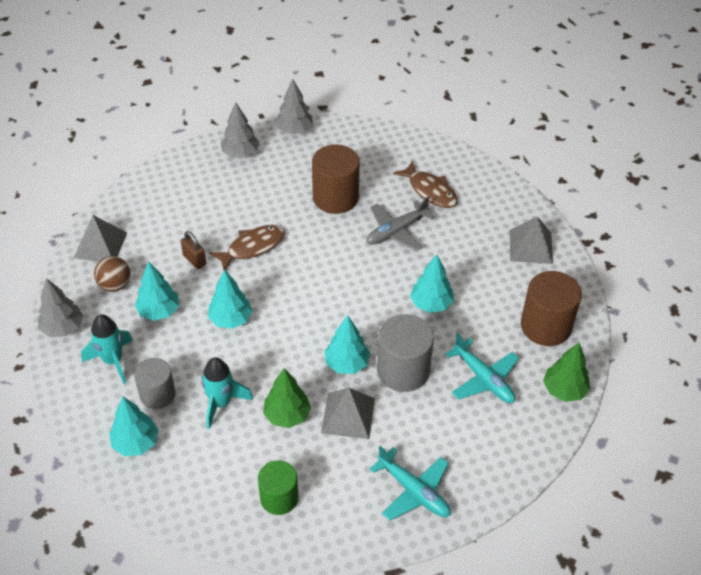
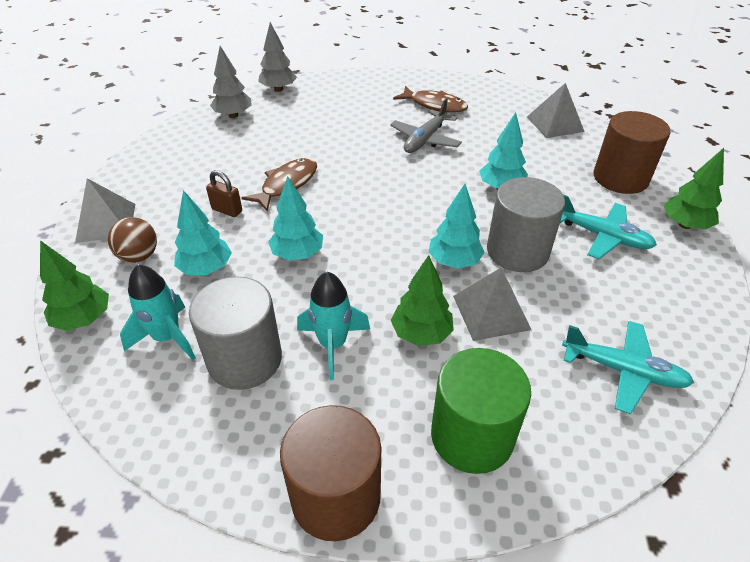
camera: 20 degrees left, 5 degrees down
(63, 328) = (84, 319): grey tree -> green tree
(136, 443) = (241, 430): turquoise tree -> none
(157, 394) = (245, 359): grey cylinder -> grey cylinder, size x1.52
(279, 498) = (472, 436): green cylinder -> green cylinder, size x1.52
(335, 197) = (349, 128): brown cylinder -> brown cylinder (336, 496)

